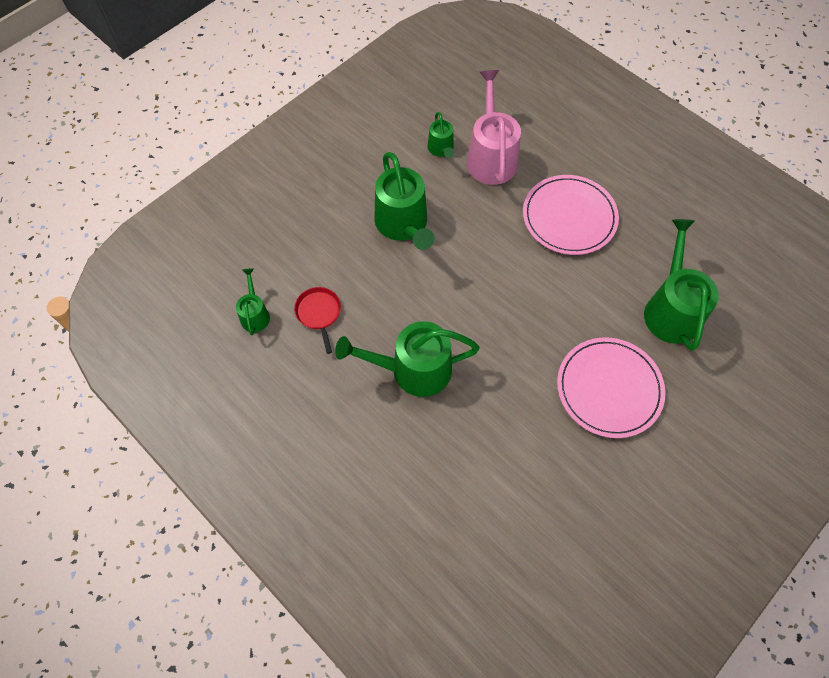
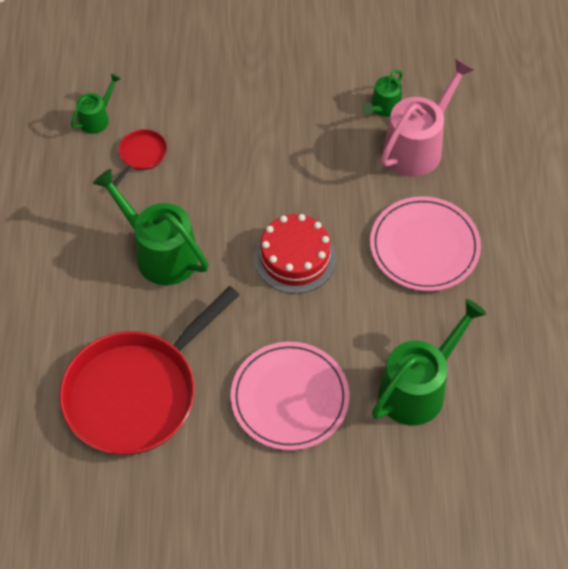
camera: 45 degrees right, 5 degrees down
(403, 224) = (281, 142): green watering can -> none
(503, 293) = (295, 257): none -> red cake
(513, 482) = (136, 393): none -> red pan

